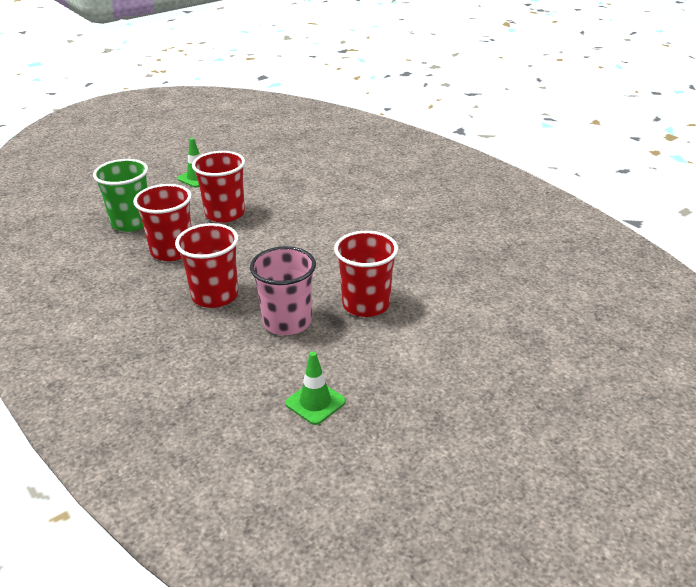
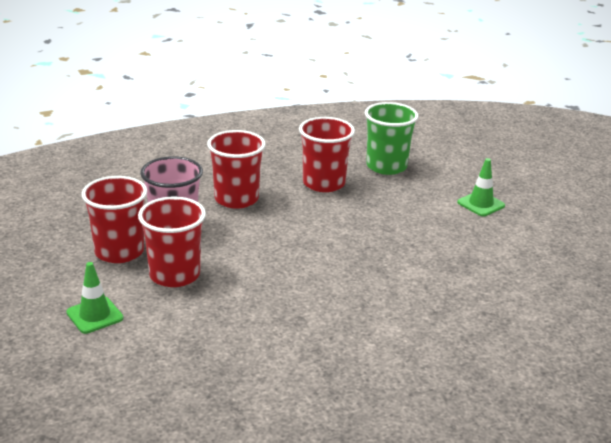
camera: 100 degrees right, 5 degrees down
(225, 214) = (390, 214): red cup -> red cup (119, 252)
(315, 402) = (59, 230): green traffic cone -> green traffic cone (95, 315)

